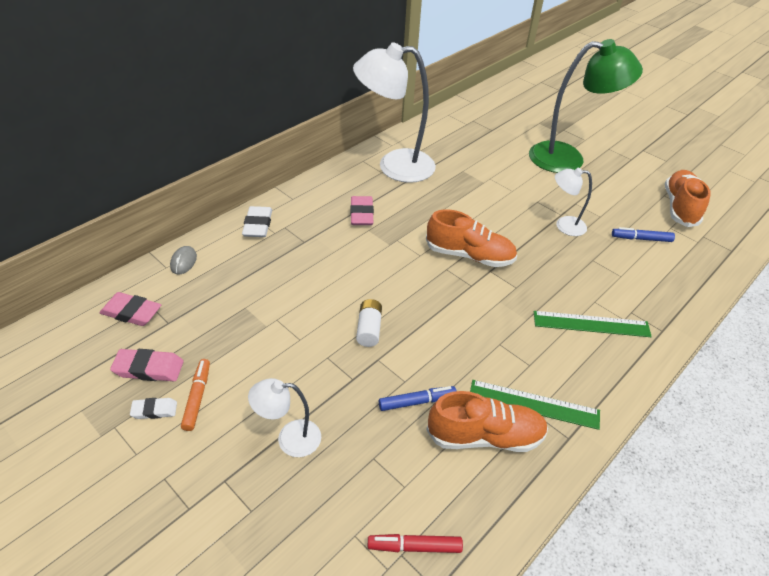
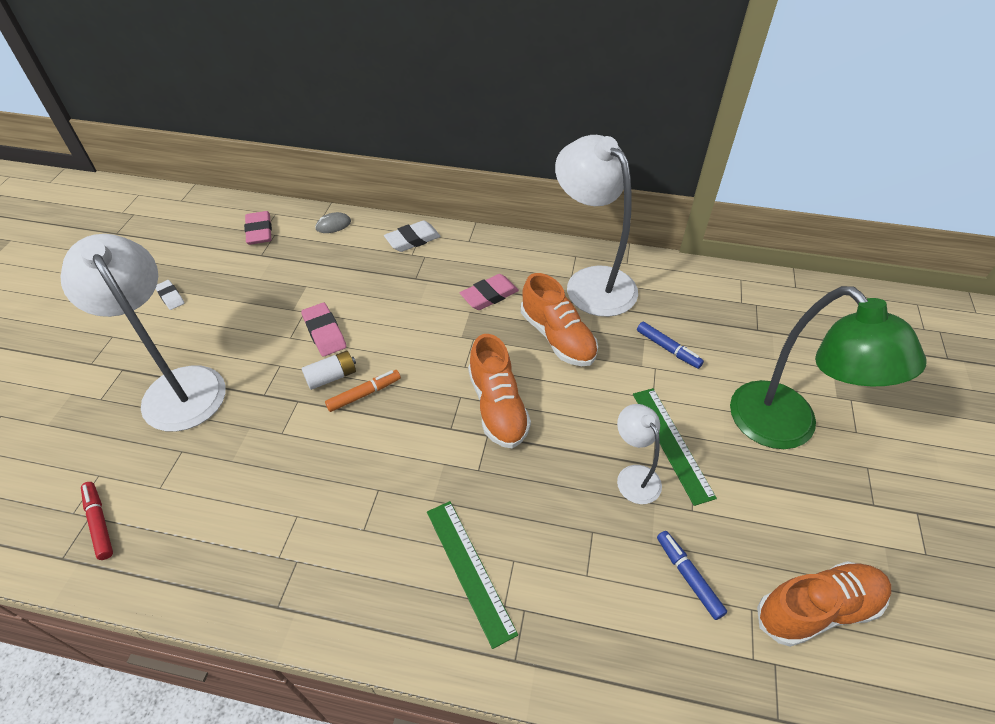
camera: 60 degrees right, 5 degrees up
(149, 368) = (209, 271): pink eraser -> pink eraser (324, 332)
(197, 397) = (194, 312): orange marker -> orange marker (364, 394)
(289, 438) = (178, 386): white lamp -> white lamp, size x2.02
(417, 402) = (260, 453): blue marker -> blue marker (668, 349)
(485, 436) = (244, 527): orange shoe -> orange shoe (557, 337)
(533, 404) = (308, 555): green ruler -> green ruler (672, 443)

